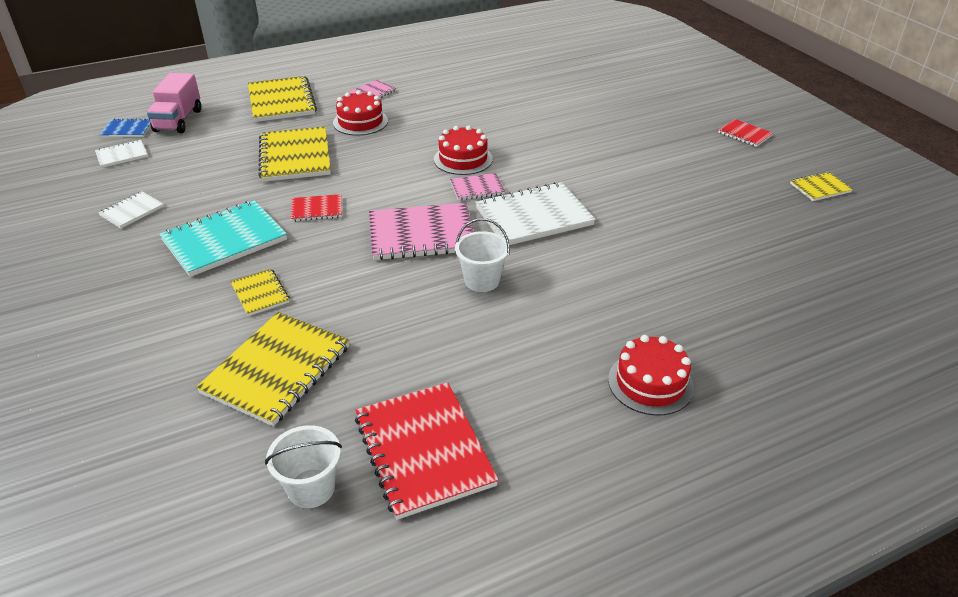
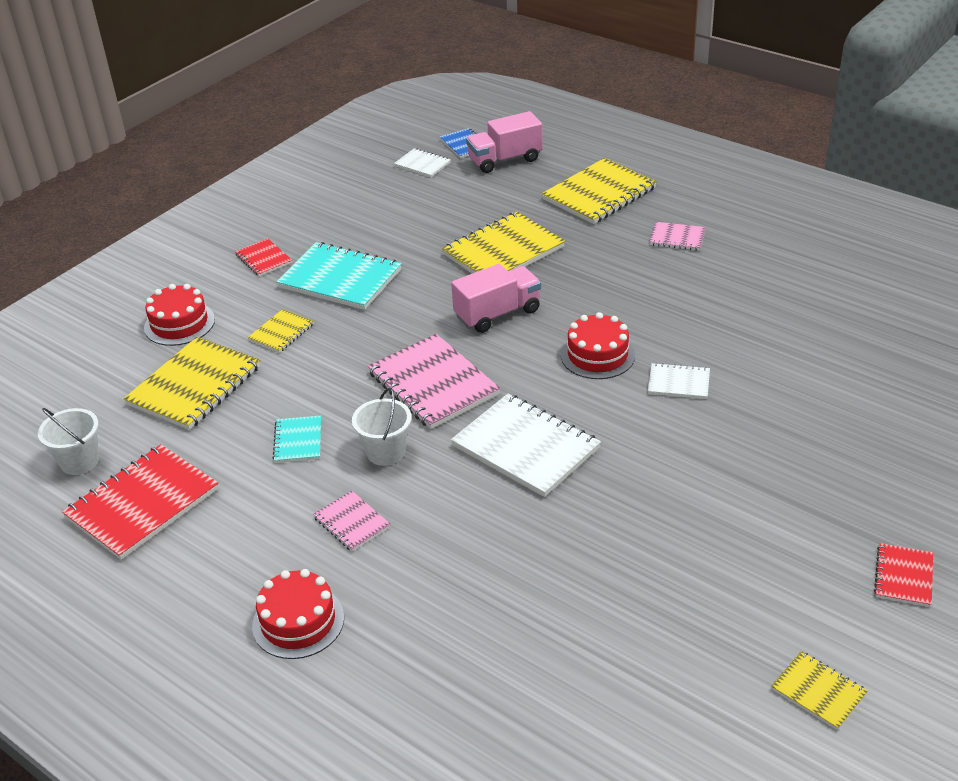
camera: 65 degrees right, 0 degrees up
(132, 211) = (345, 214): white notebook -> white notebook (678, 383)
(277, 369) = (194, 386): yellow notebook -> yellow notebook turned 60 degrees counterclockwise
(317, 209) = (425, 304): red notebook -> red notebook (263, 259)
(360, 122) = (608, 258): red cake -> red cake (179, 323)
(369, 182) = (497, 314): none -> pink truck
(424, 324) = (298, 441): none -> turquoise notebook
(477, 188) = (547, 387): pink notebook -> pink notebook (352, 522)

